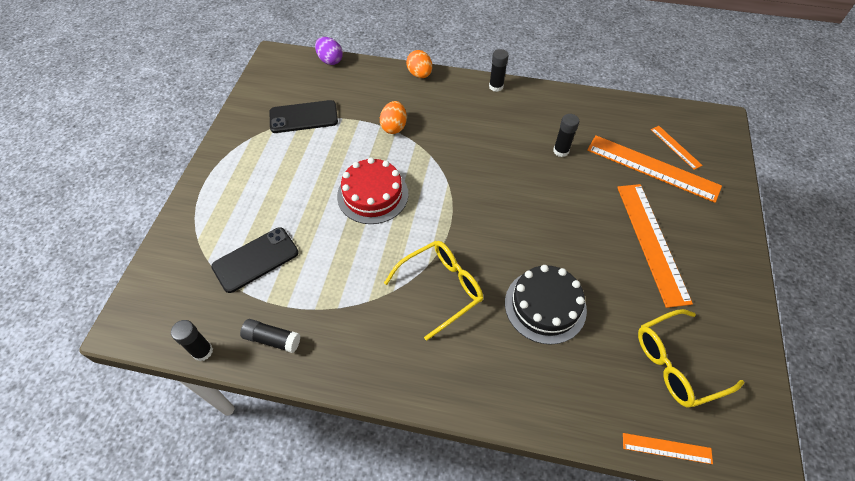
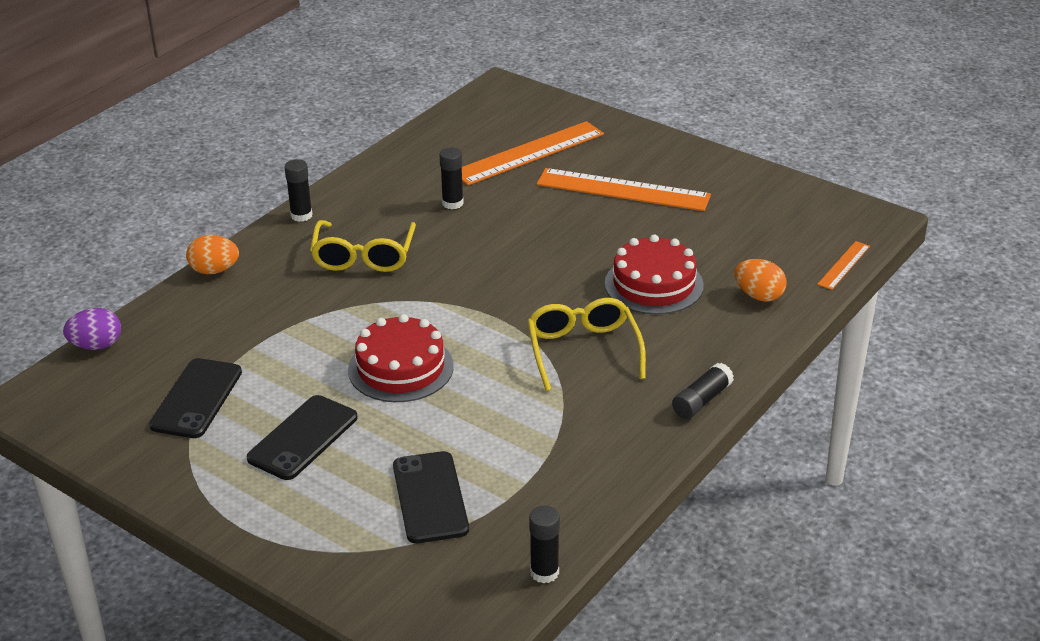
camera: 65 degrees left, 20 degrees down
(272, 339) = (566, 504): black glue stick -> black glue stick (702, 400)
(288, 176) = (303, 438): none -> black phone
(394, 127) = (295, 319): orange egg -> orange egg (759, 296)
(545, 306) = (654, 284): black cake -> red cake
(675, 147) = (512, 128): orange ruler -> none
(677, 363) = (766, 228): yellow glasses -> yellow glasses (363, 256)

